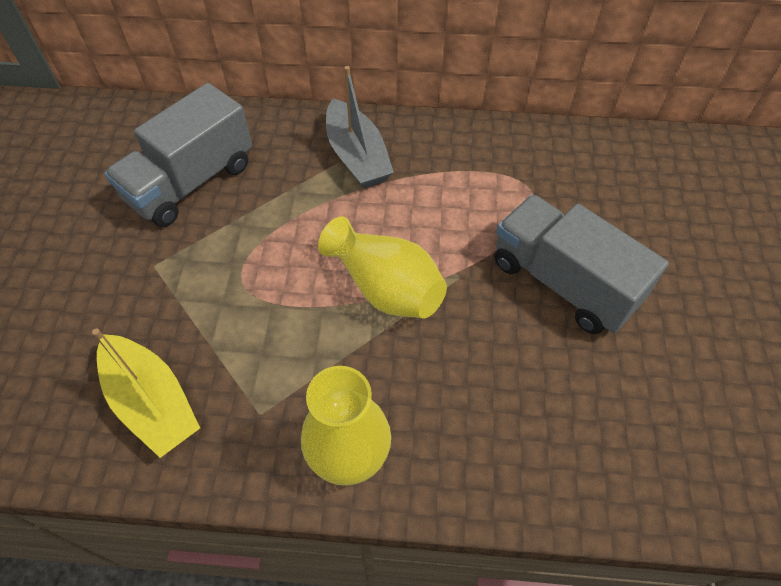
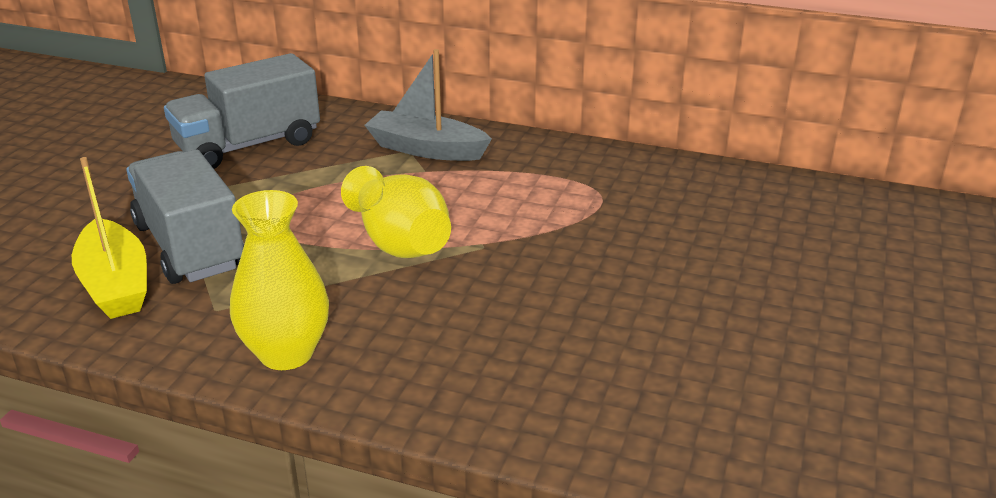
camera: 15 degrees right, 25 degrees down
(357, 156) = (426, 149): grey boat -> grey boat turned 120 degrees clockwise
(563, 282) = (598, 267): grey truck -> grey truck (190, 246)

